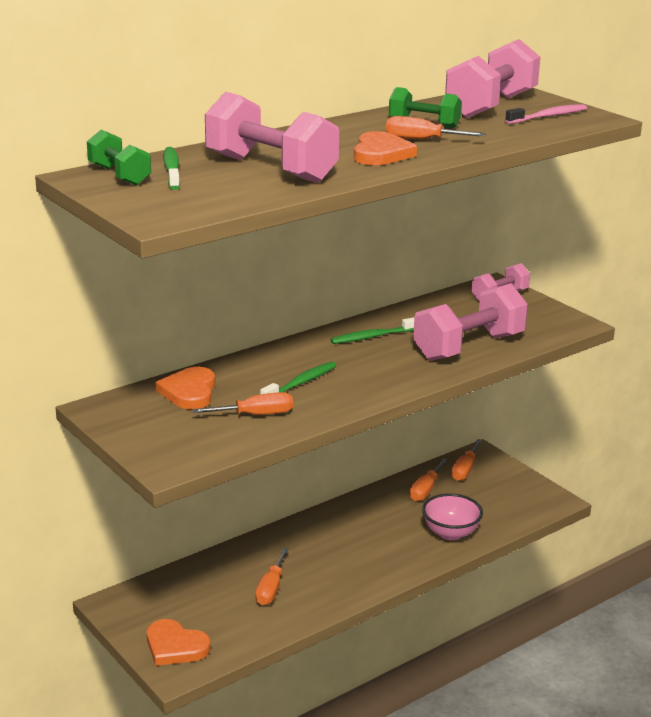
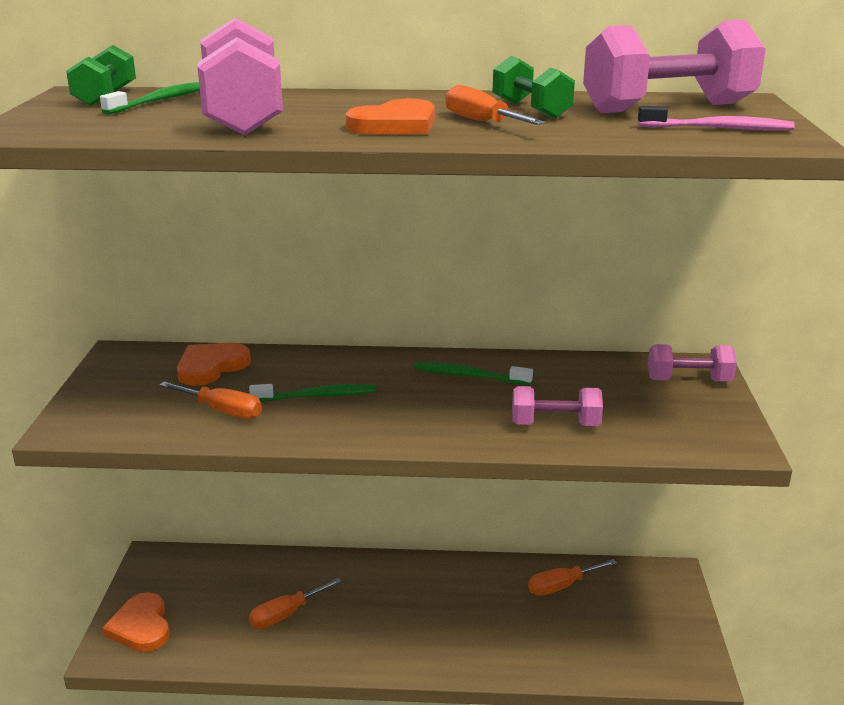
camera: 40 degrees right, 0 degrees up
(450, 533) = (529, 649): pink bowl -> none
(465, 470) = (632, 584): orange screwdriver -> none
(469, 347) = (555, 424): pink dumbbell -> pink dumbbell, size x0.56

